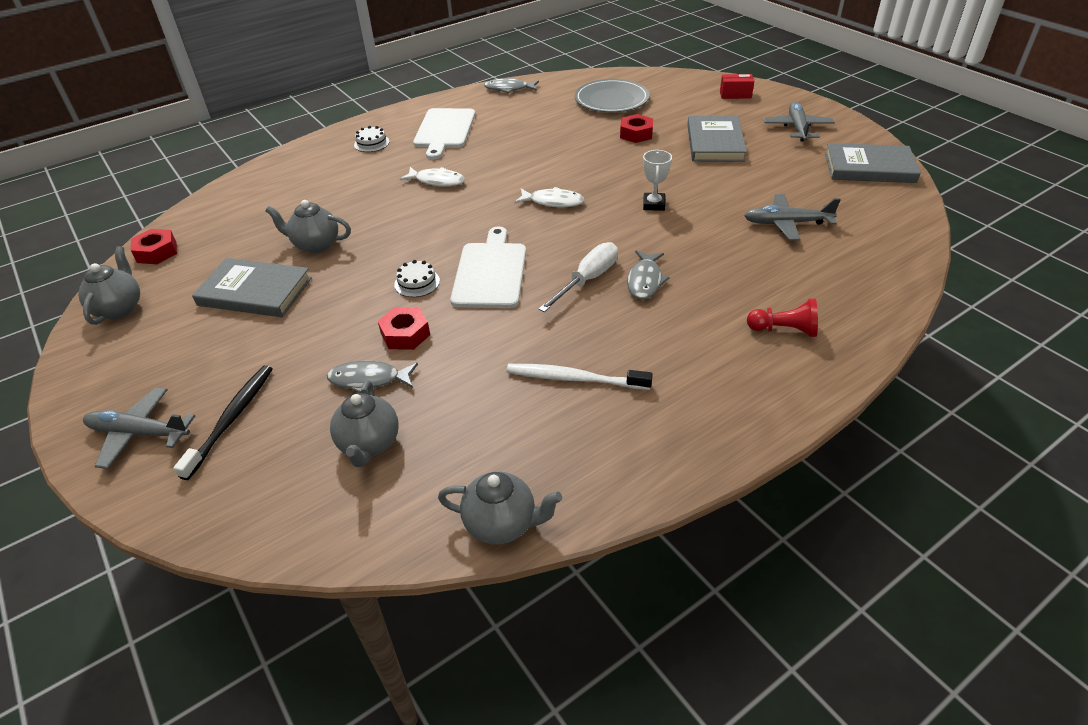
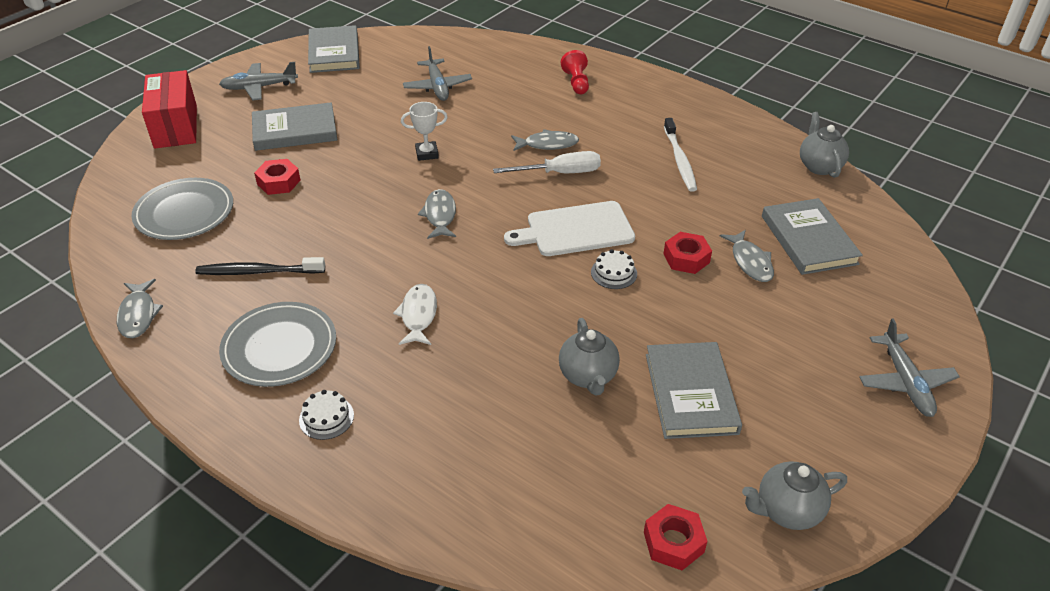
camera: 110 degrees left, 0 degrees up
(232, 419) = (845, 328): black toothbrush -> black toothbrush (258, 272)
(369, 444) = (808, 240): grey teapot -> grey book
(444, 130) = (279, 348): white cutting board -> grey plate
(553, 202) = (440, 215): white fish -> grey fish
(587, 280) = (560, 173): white screwdriver -> white screwdriver turned 150 degrees clockwise
(735, 95) = (176, 126): red box -> red box, size x2.02

